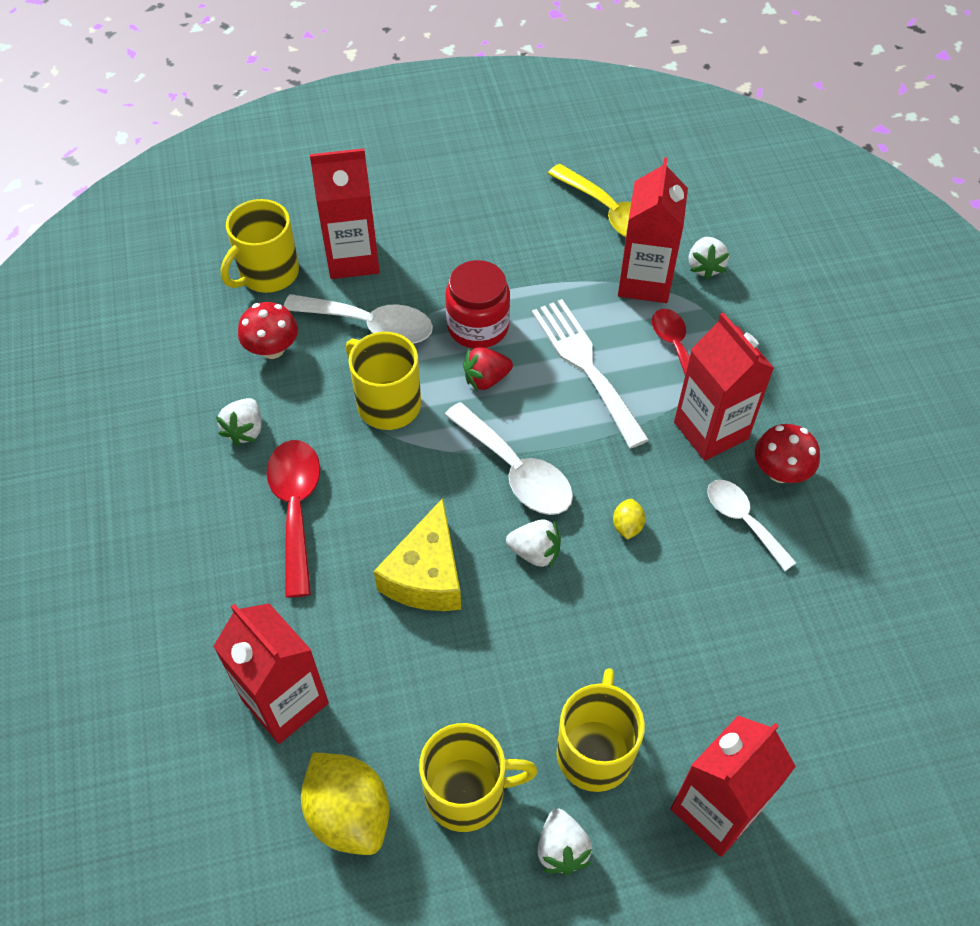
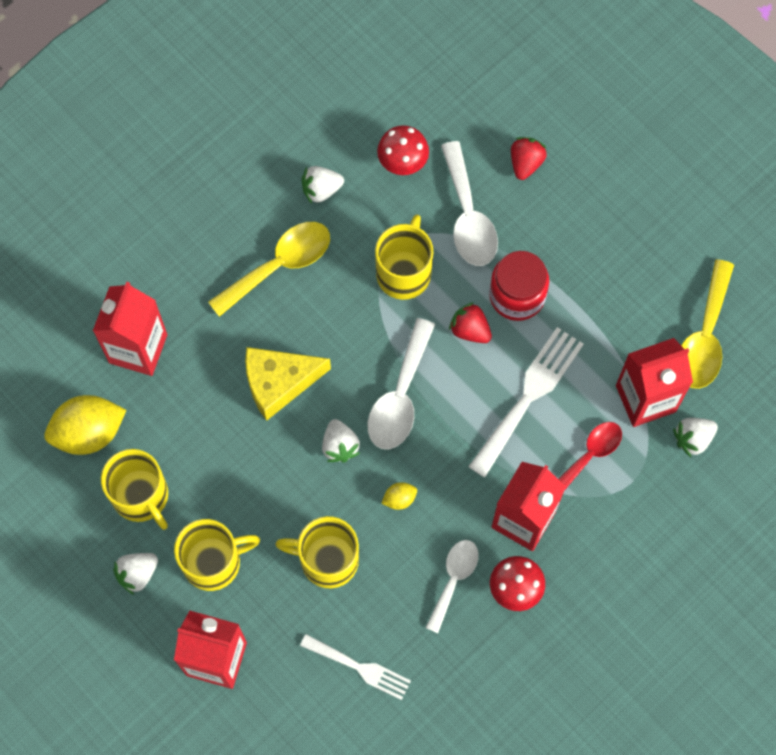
camera: 60 degrees right, 15 degrees up
(268, 273) = (471, 111): yellow mug -> yellow mug (327, 560)
(296, 508) = (280, 265): red spoon -> yellow spoon
(349, 814) = (89, 432): yellow lemon -> yellow lemon turned 45 degrees clockwise
(353, 258) = (526, 163): red carton -> red strawberry
(799, 658) = (360, 668): none -> white fork

